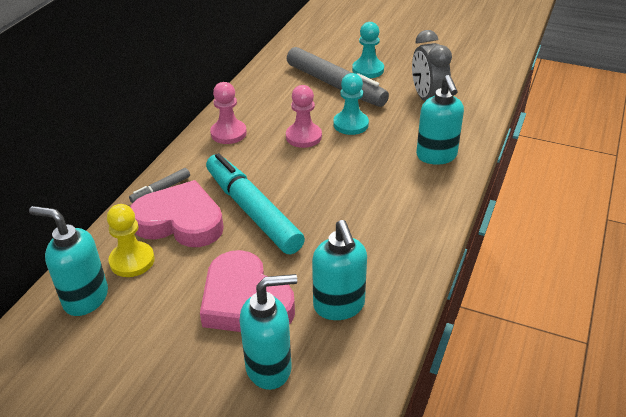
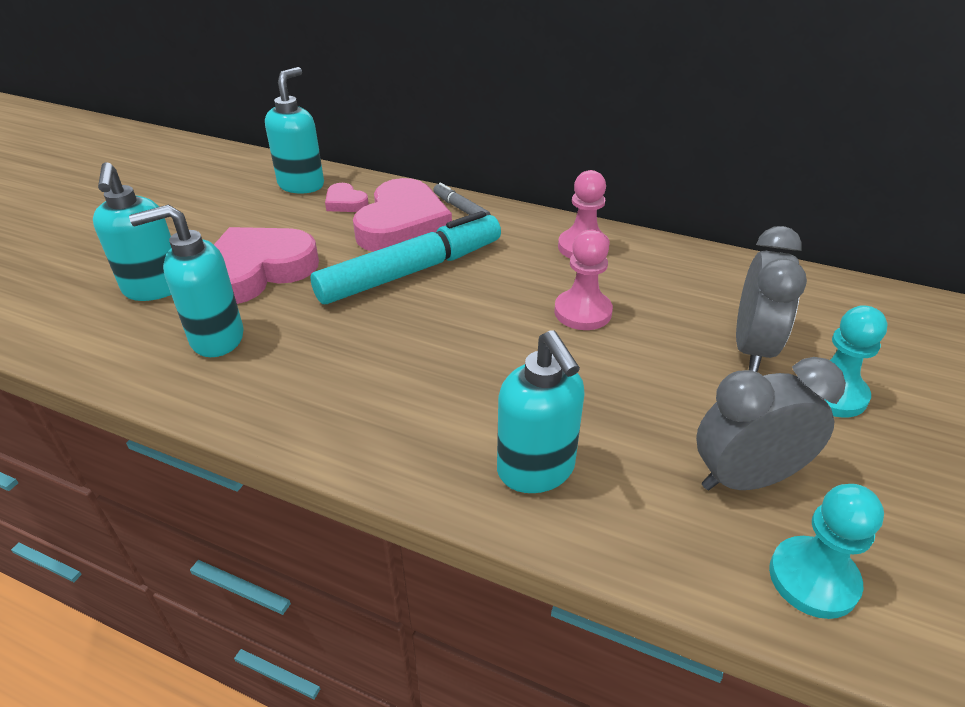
camera: 90 degrees right, 0 degrees up
(132, 261) = (345, 202): yellow pawn -> pink heart
(335, 85) = (752, 348): grey marker -> grey clock
(351, 124) = (627, 363): turquoise pawn -> turquoise pawn (813, 579)
(436, 156) = (536, 470): turquoise soap dispenser -> turquoise soap dispenser turned 105 degrees counterclockwise

